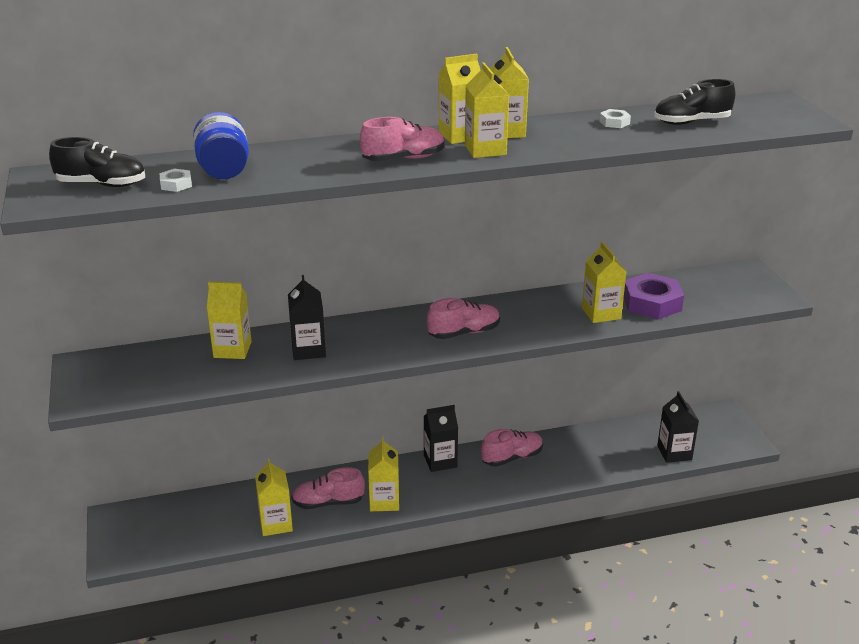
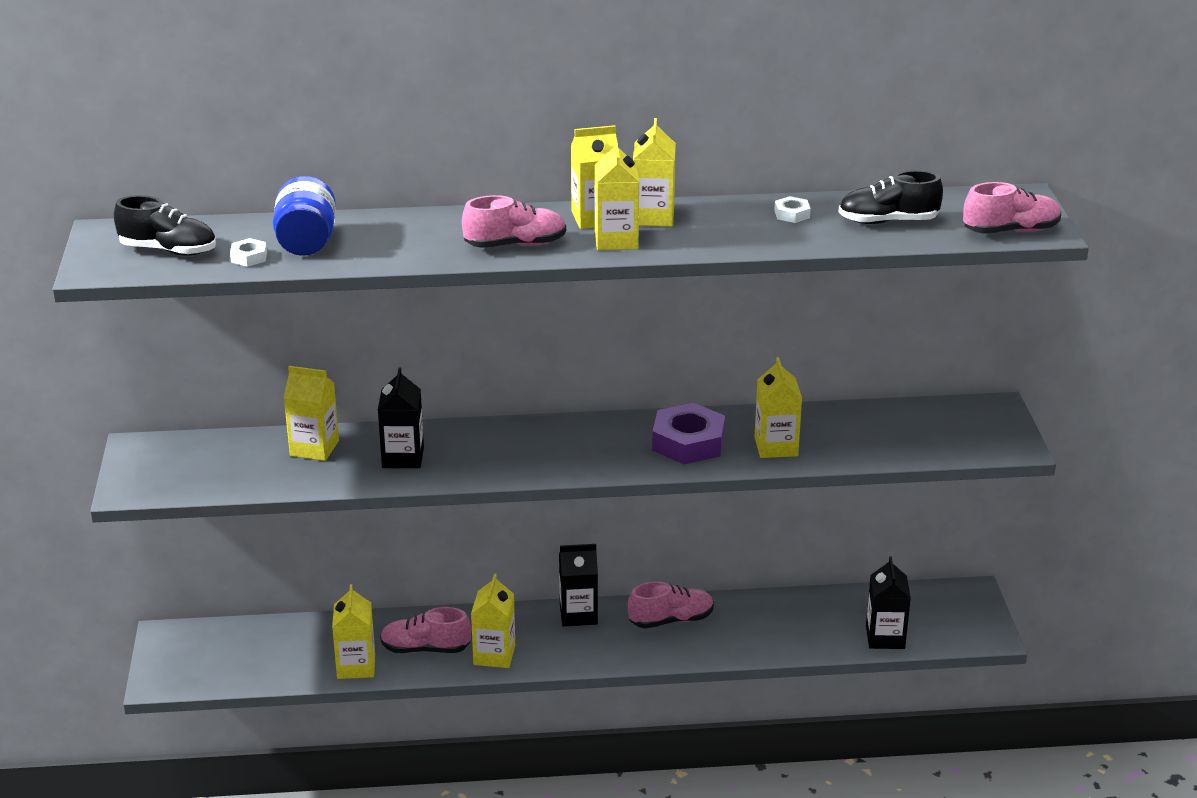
camera: 10 degrees right, 0 degrees up
(464, 333) = (596, 454): pink shoe -> pink shoe (1011, 231)
(652, 303) = (847, 439): purple nut -> purple nut (688, 442)

